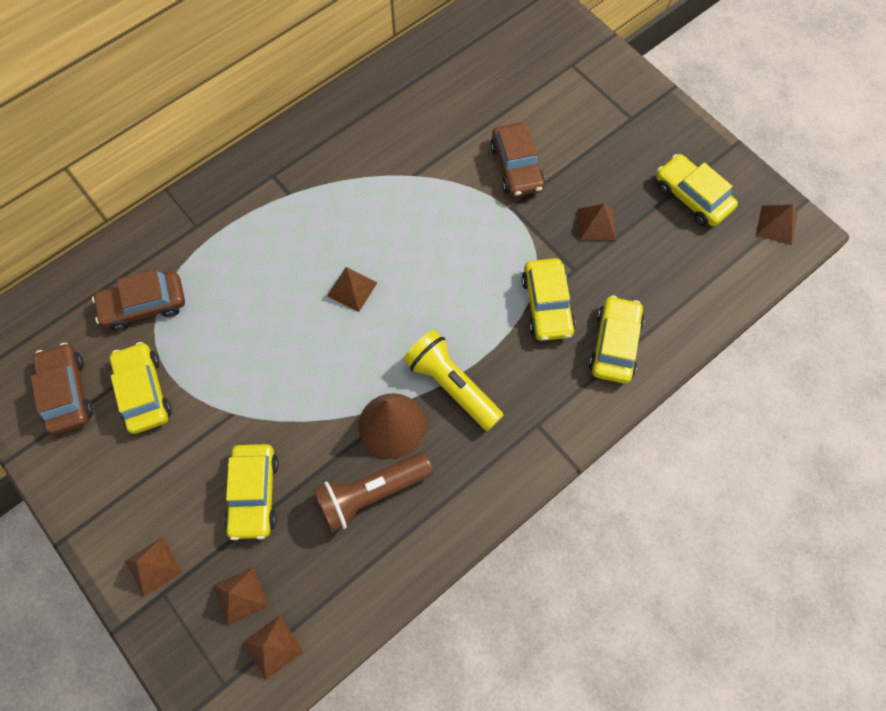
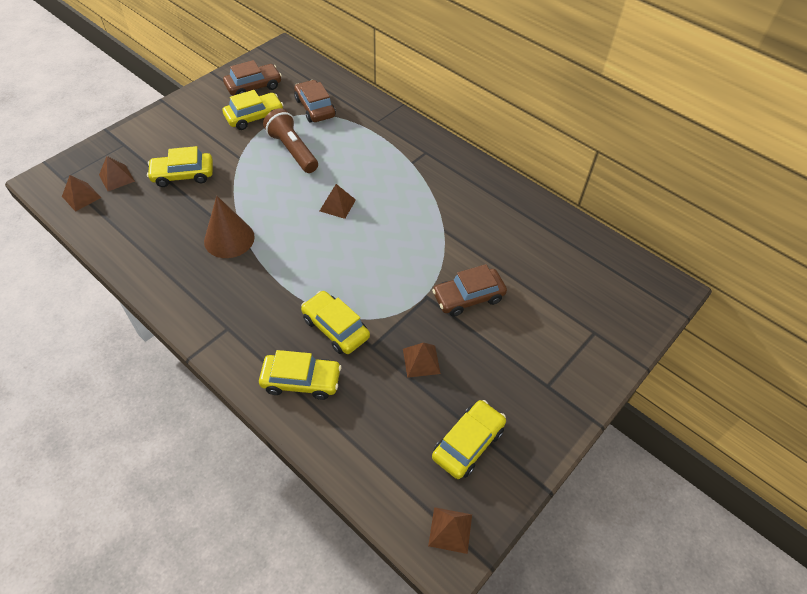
camera: 80 degrees right, 15 degrees down
(153, 566) = (141, 138): brown pyramid -> none
(371, 493) = (178, 233): brown flashlight -> brown flashlight (292, 150)
(451, 385) = (261, 270): yellow flashlight -> none
(547, 305) = (335, 328): yellow car -> yellow car turned 60 degrees clockwise

